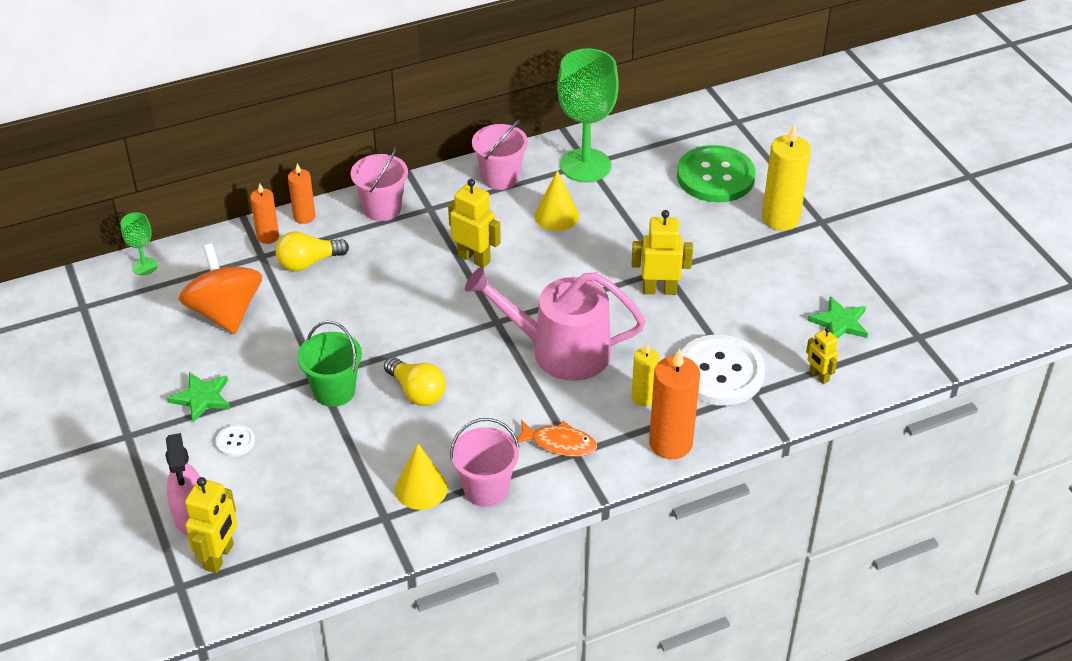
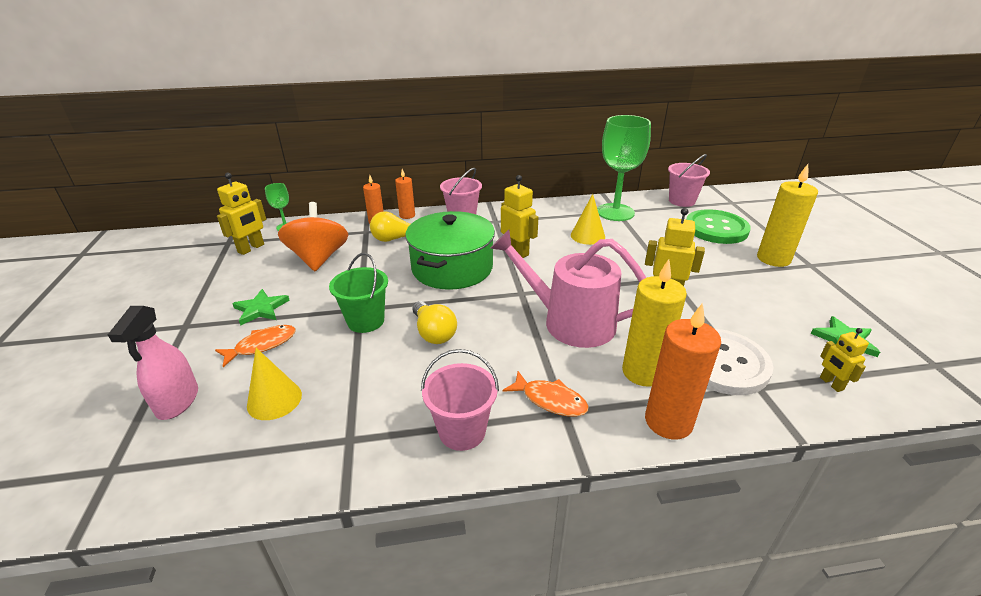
camera: 15 degrees right, 10 degrees down
(219, 557) = (170, 447): yellow robot -> yellow robot (251, 248)
(235, 442) = (262, 345): white button -> orange fish
(402, 298) = (452, 268): none -> green pot
(421, 488) = (398, 418): yellow cone -> yellow cone (274, 400)
(500, 178) = (551, 212): pink bucket -> pink bucket (681, 201)
(643, 397) = (643, 372): yellow candle -> yellow candle, size x1.72

